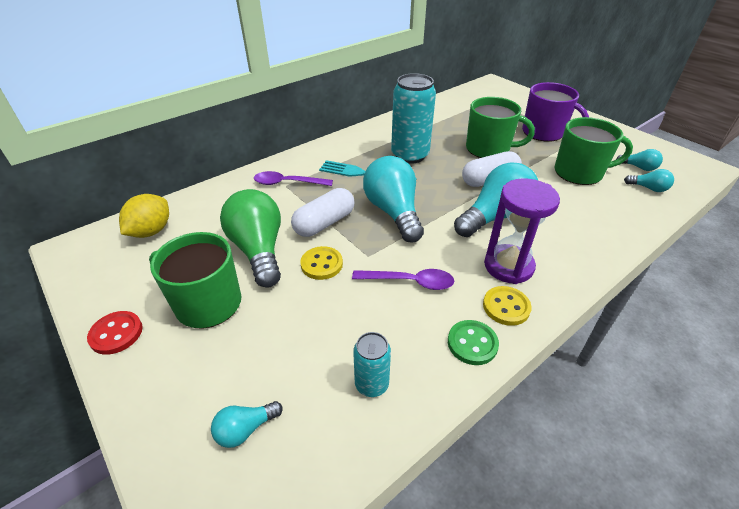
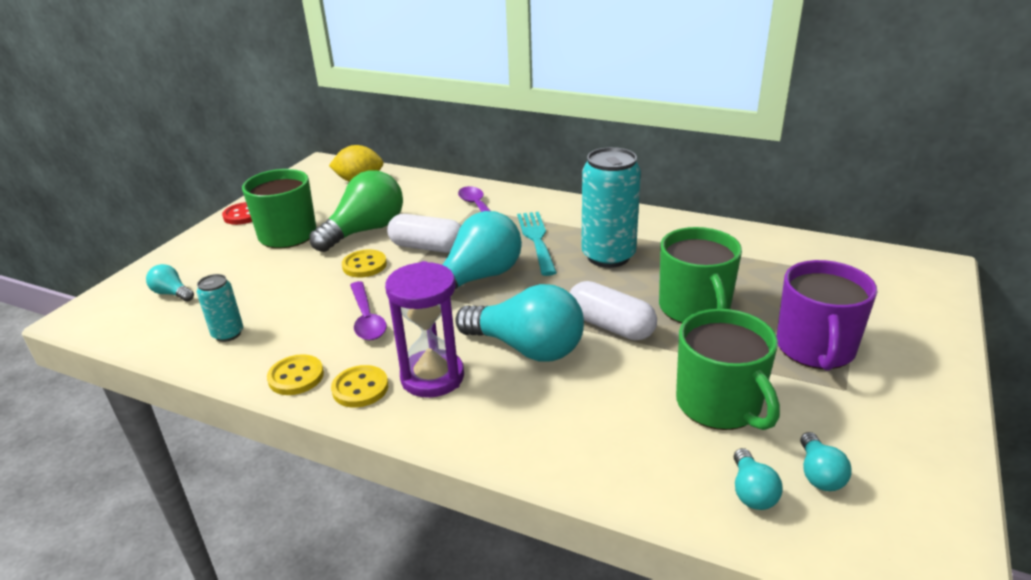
camera: 65 degrees right, 10 degrees down
(472, 343) = (296, 377): green button -> yellow button

